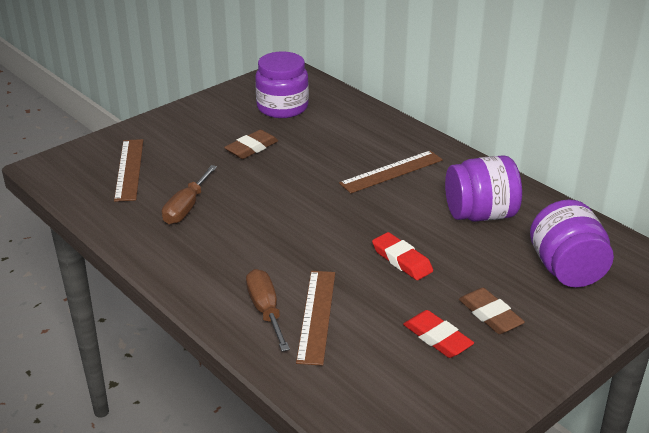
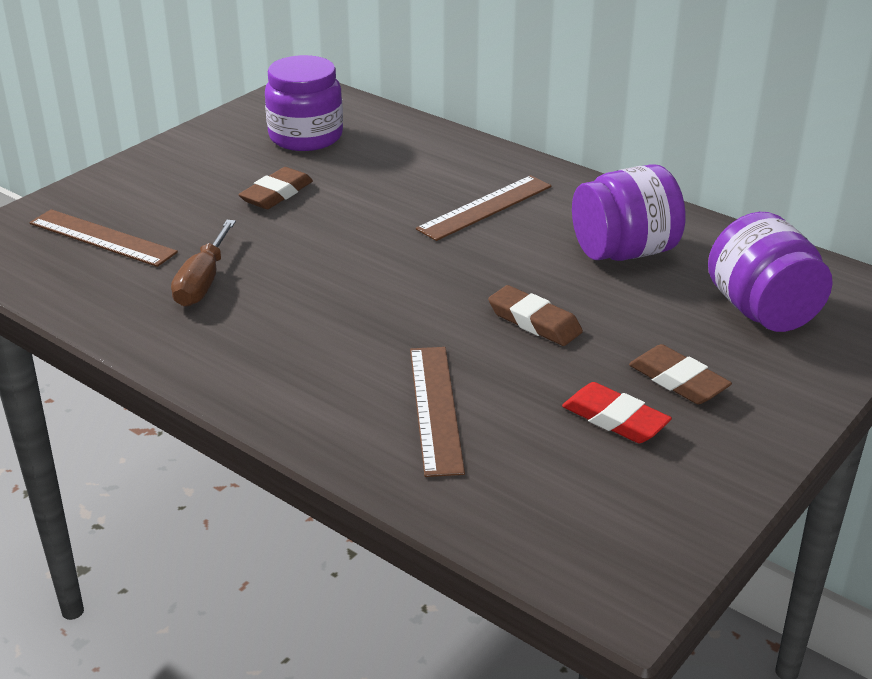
camera: 10 degrees left, 0 degrees up
(129, 169) = (102, 238): brown ruler -> brown ruler turned 45 degrees counterclockwise
(266, 310) = (360, 409): brown screwdriver -> none
(402, 260) = (534, 321): red eraser -> brown eraser

